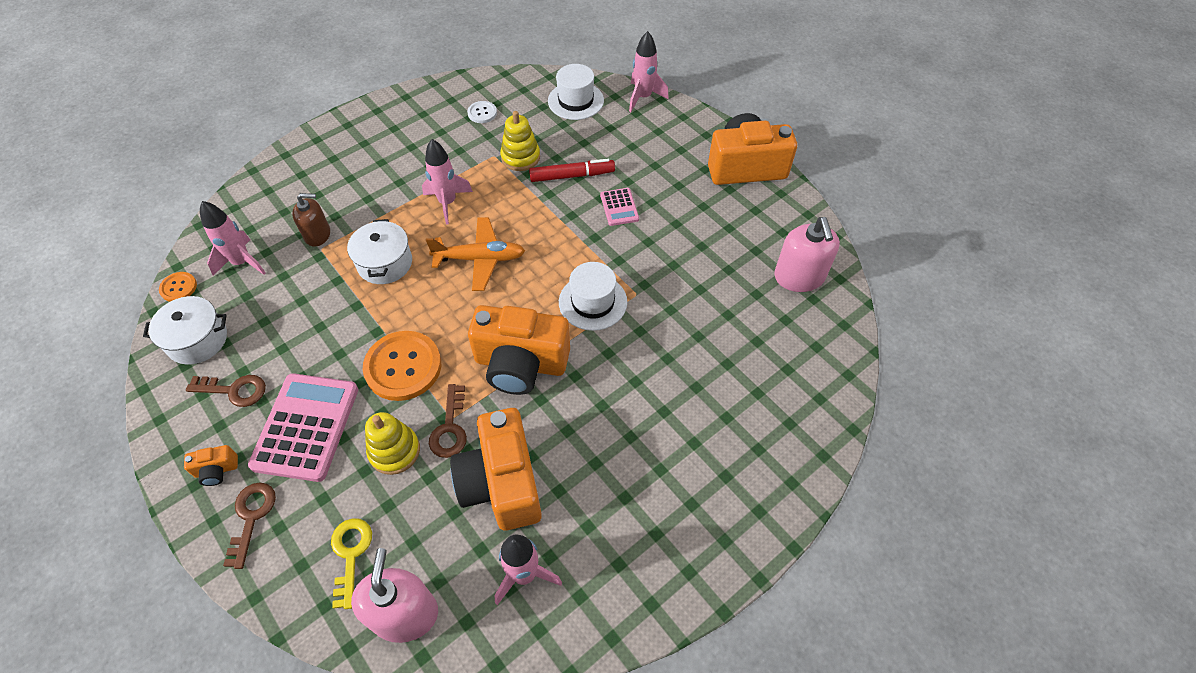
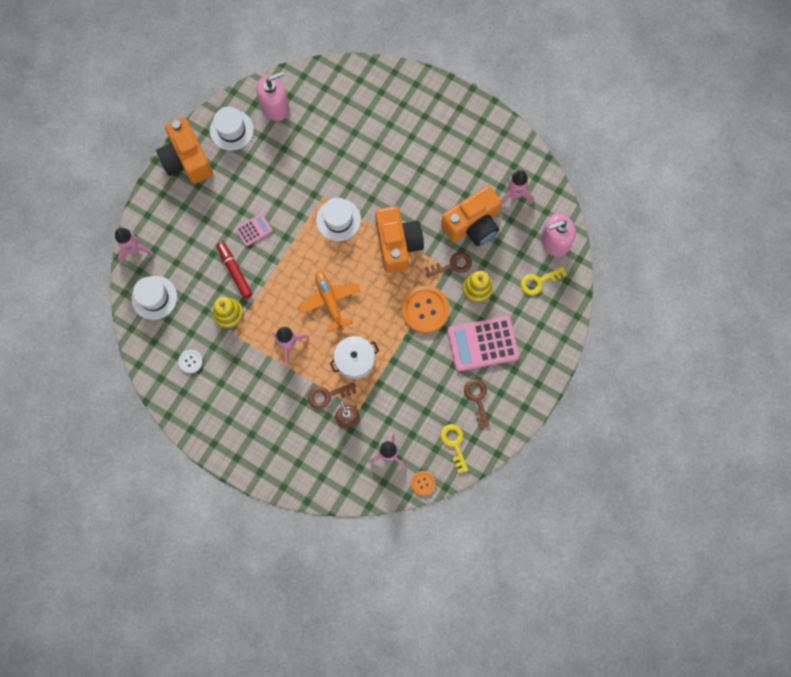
camera: 110 degrees left, 20 degrees up
(197, 340) = (454, 444): white pot -> yellow key
(216, 470) = (525, 377): orange camera -> none
(251, 517) = (541, 342): brown key -> brown key (327, 395)
(775, 220) = (231, 130): none -> white hat

